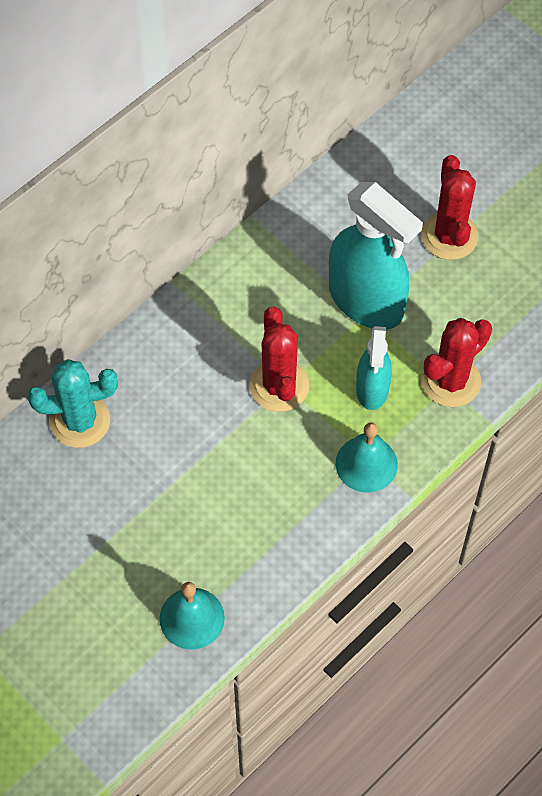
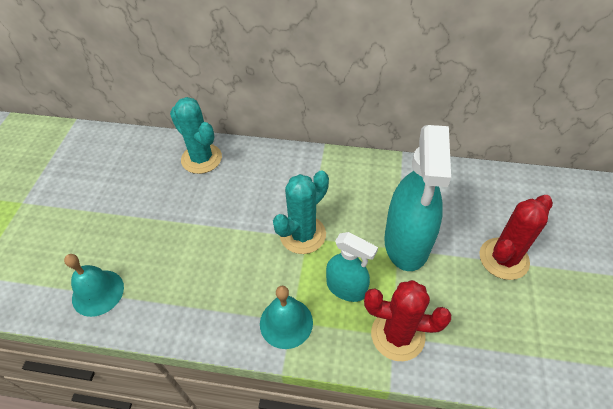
camera: 55 degrees right, 10 degrees down
(279, 386) = (302, 234): red cactus -> turquoise cactus
(372, 389) = (346, 288): turquoise spray bottle -> turquoise spray bottle turned 120 degrees counterclockwise

